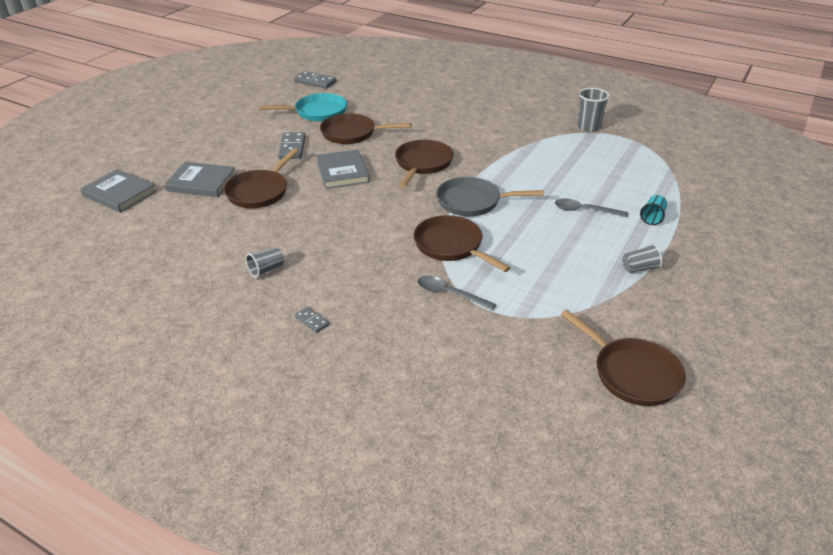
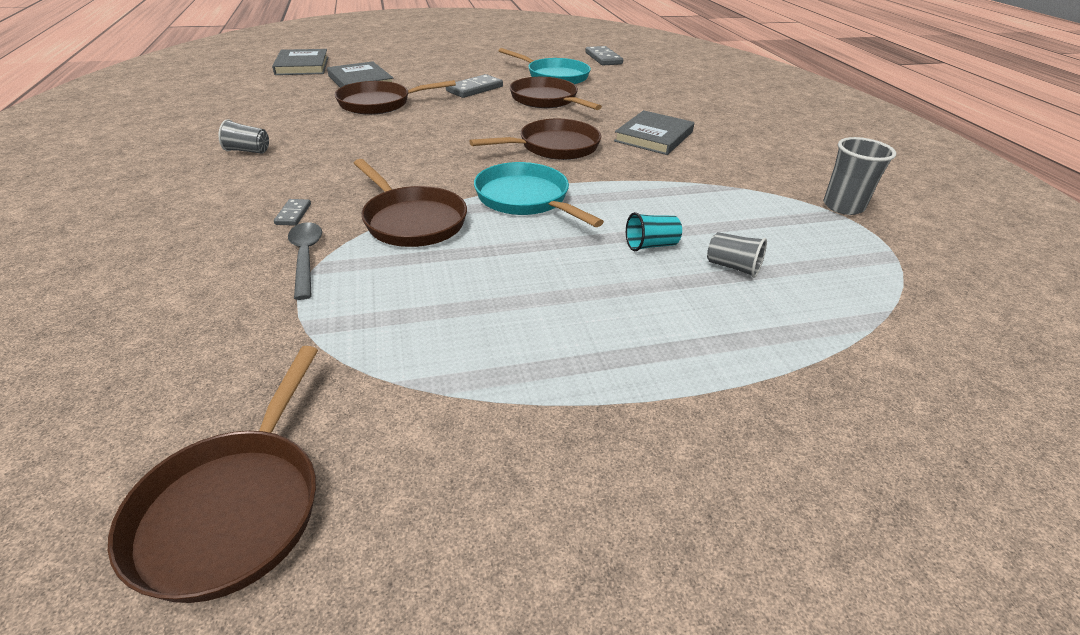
camera: 45 degrees right, 0 degrees up
(312, 321) = (175, 202): grey domino -> grey domino (293, 214)
(342, 172) = (470, 120): grey book -> grey book (654, 136)
(451, 246) = (412, 221): brown pan -> brown pan turned 135 degrees clockwise
(473, 202) = (526, 199): grey pan -> turquoise pan
(585, 210) = (637, 280): grey spoon -> none
(639, 268) = (560, 392): grey cup -> grey cup (732, 267)
(652, 217) = (724, 348): turquoise cup -> turquoise cup (651, 245)

